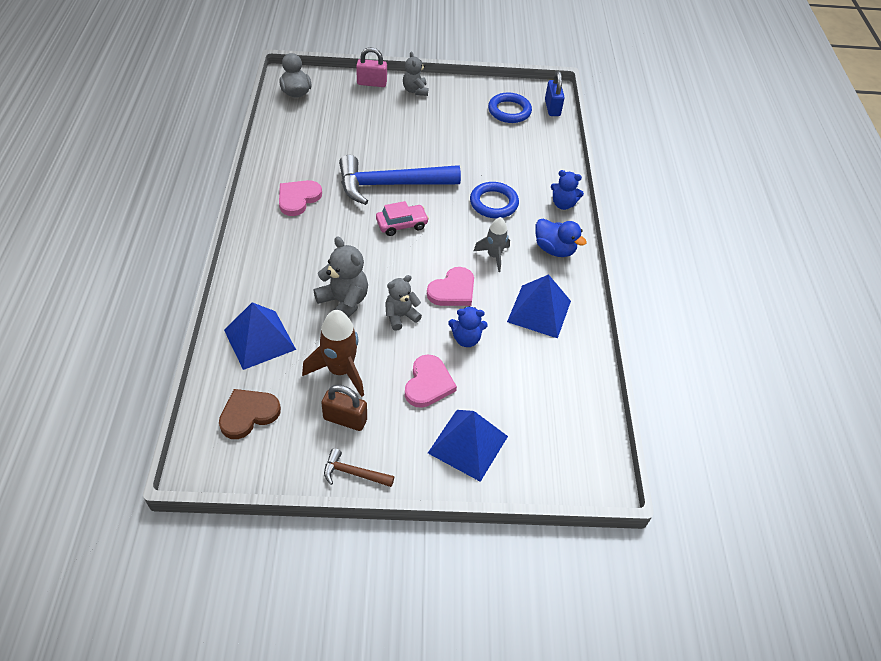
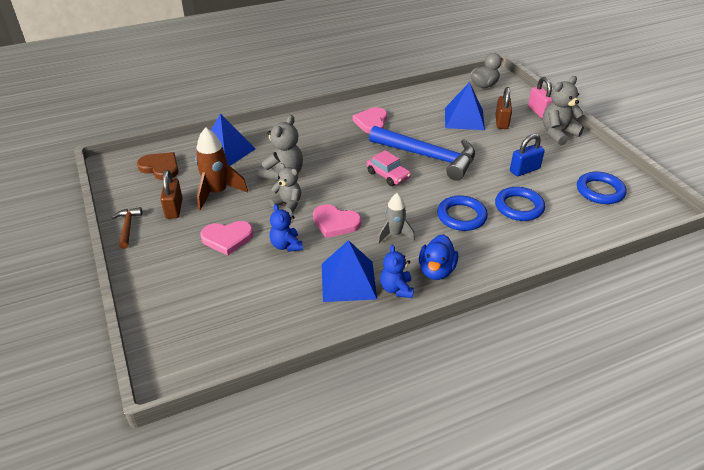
camera: 70 degrees right, 10 degrees down
(298, 198) = (371, 122): pink heart -> pink heart turned 90 degrees counterclockwise
(370, 113) = (501, 122): none -> brown padlock
(391, 185) = (428, 157): blue hammer -> blue hammer turned 150 degrees clockwise
(415, 91) = (558, 134): grey teddy bear -> grey teddy bear, size x1.50
(468, 444) = (176, 277): blue pyramid -> blue pyramid (464, 118)
(502, 164) = (519, 207): none -> blue ring
(552, 108) = (641, 216): blue padlock -> blue padlock (524, 170)
(563, 204) = (505, 260): blue teddy bear -> blue teddy bear (396, 289)

